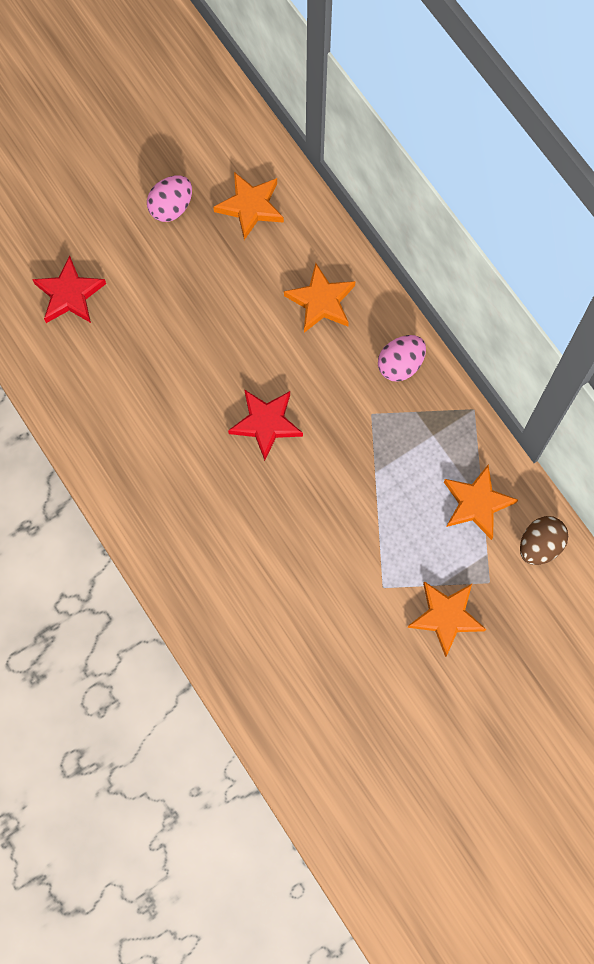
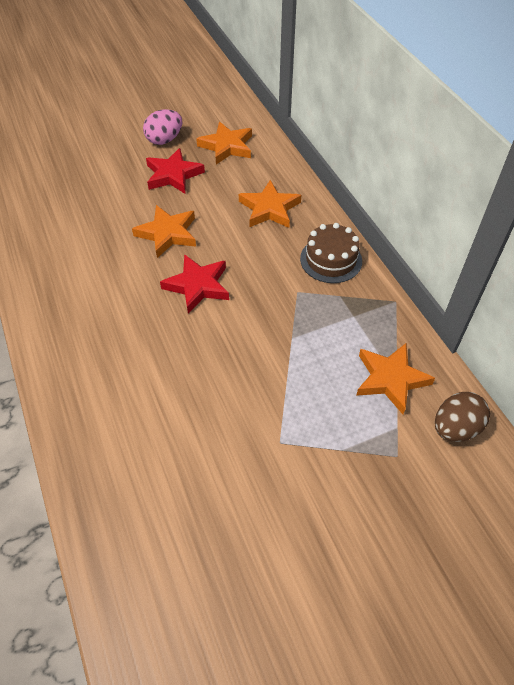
camera: 10 degrees right, 20 degrees down
(69, 294) = (63, 180): red star -> red star (173, 175)
(400, 365) = (331, 260): pink egg -> brown cake
(446, 616) = (345, 483): orange star -> orange star (167, 234)

